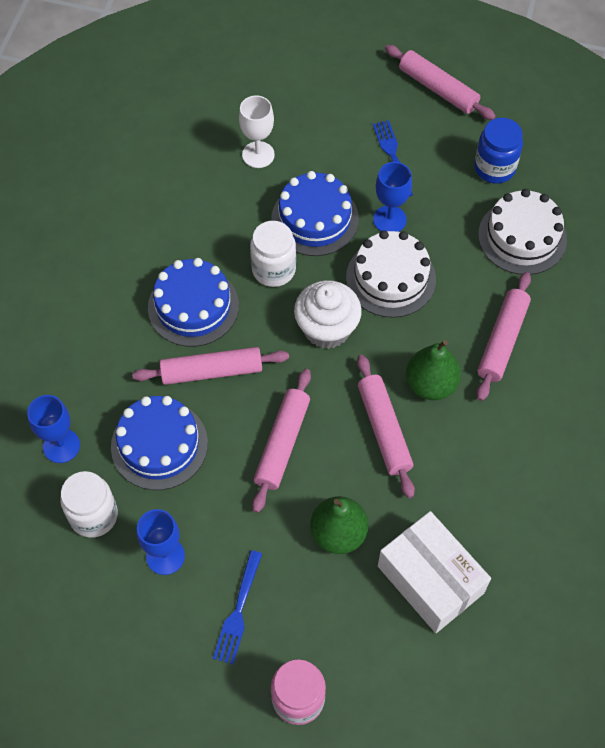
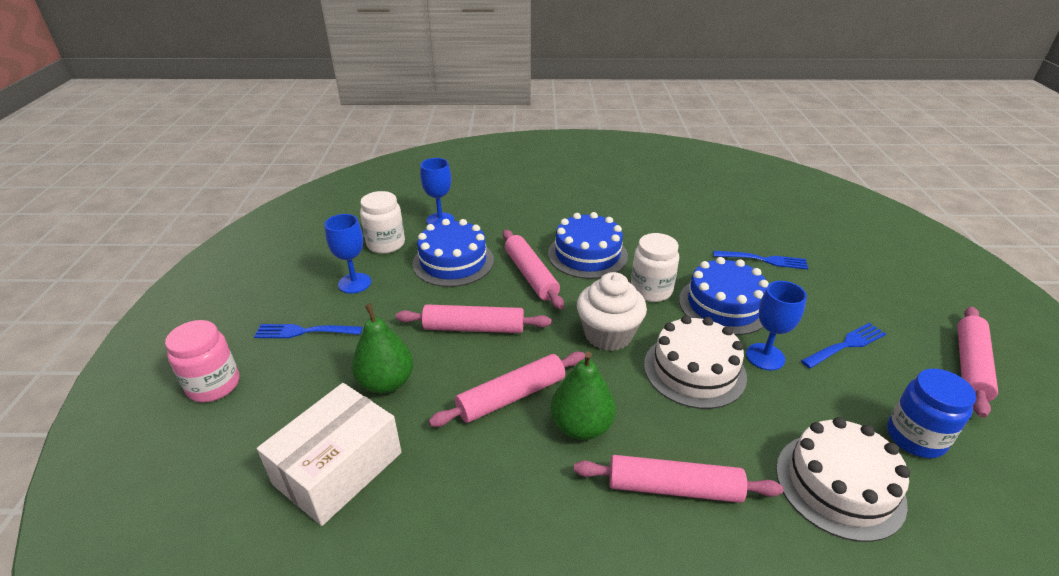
camera: 75 degrees right, 25 degrees down
(258, 155) = (763, 260): white goblet -> blue fork

